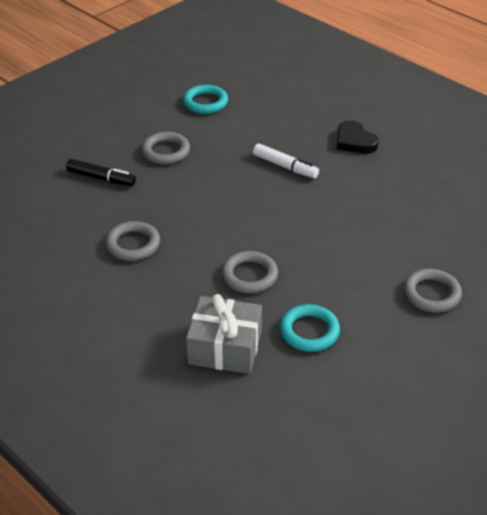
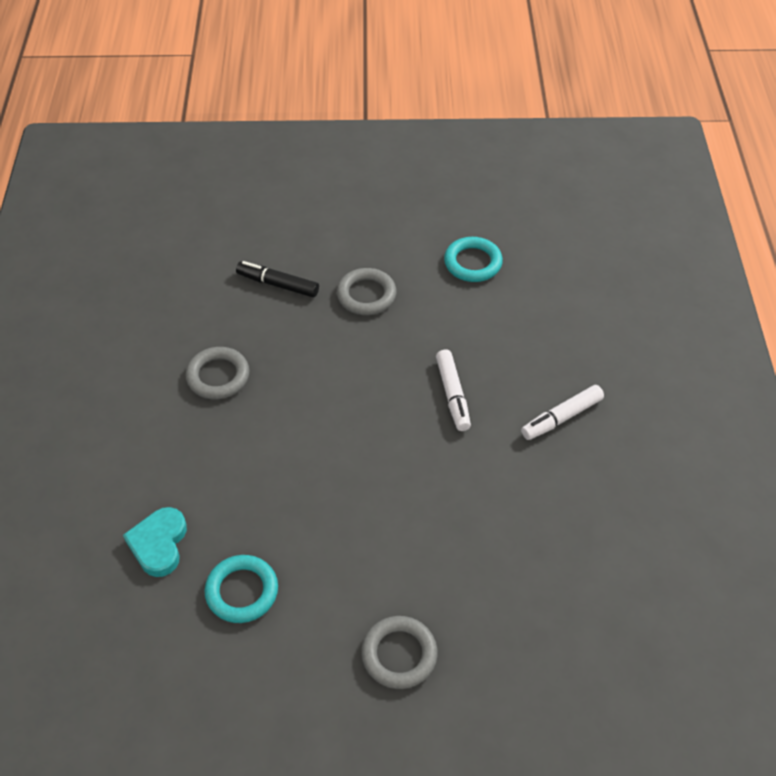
camera: 45 degrees right, 10 degrees up
(101, 178) = (278, 284): black marker -> black marker turned 135 degrees clockwise
(225, 347) = (159, 544): grey gift -> turquoise heart
(249, 275) = (268, 489): grey ring -> none
(354, 141) = (561, 417): black heart -> white marker

